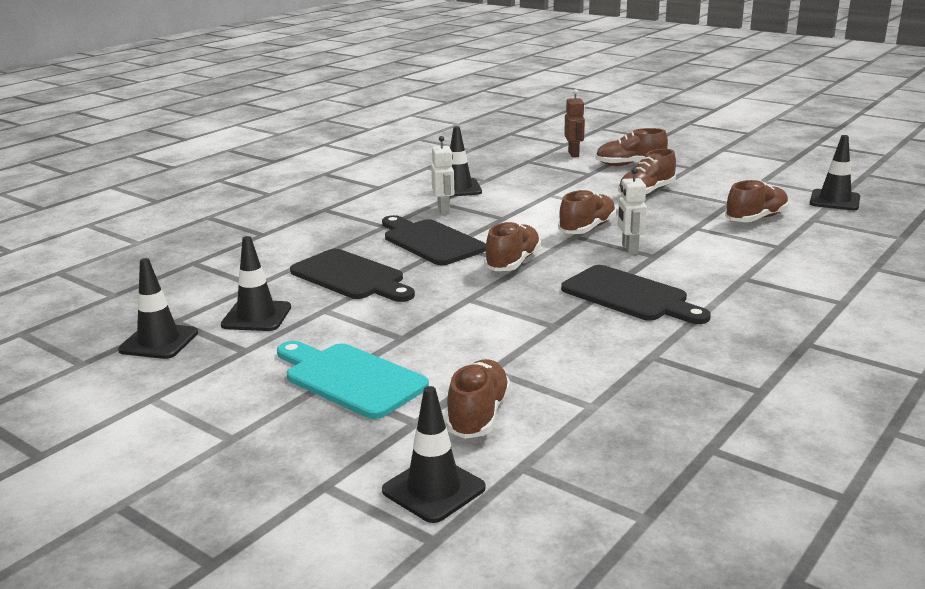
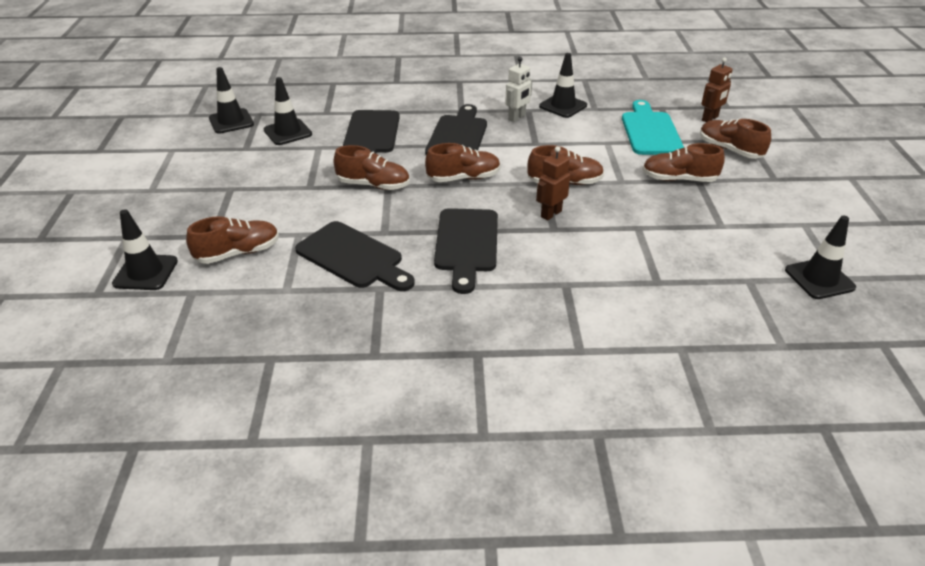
camera: 50 degrees right, 15 degrees up
(350, 379) = (243, 193): turquoise cutting board -> turquoise cutting board (650, 131)
(578, 353) = (353, 257): none -> black cutting board
(629, 249) = (551, 214): white robot -> brown robot
(756, 218) = (703, 250): brown shoe -> brown shoe (373, 185)

